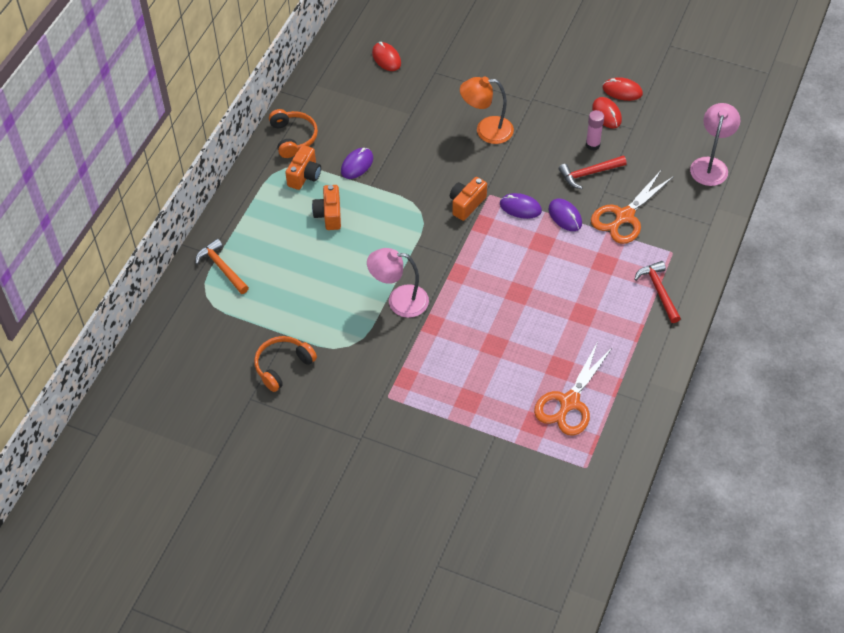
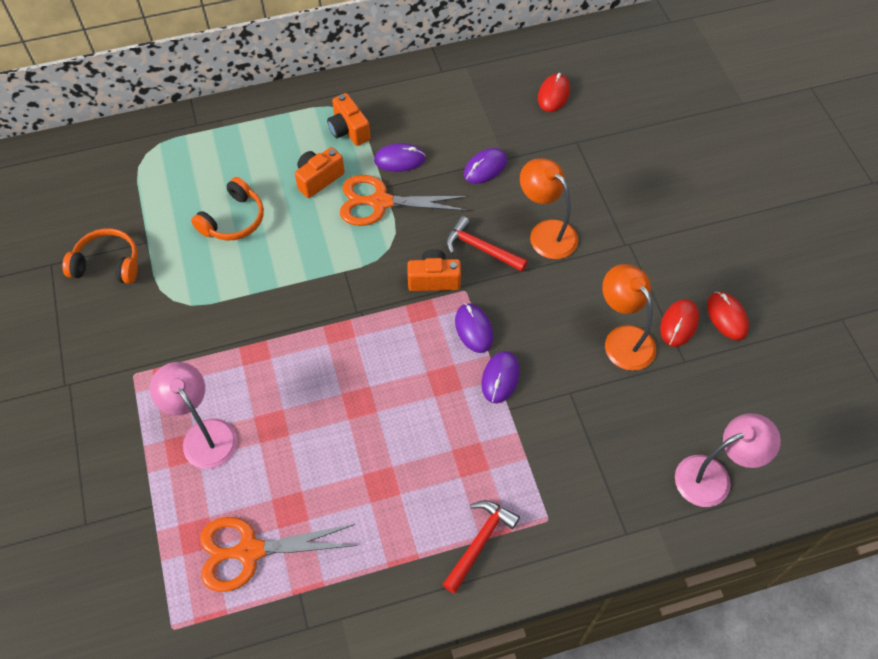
camera: 50 degrees right, 5 degrees up
(222, 268) = (187, 143): orange hammer -> none
(293, 138) = (386, 92): orange headphones -> orange headphones (233, 219)
(304, 176) = (349, 130): orange camera -> orange camera turned 75 degrees clockwise
(399, 301) = (261, 304): pink lamp -> pink lamp (204, 434)
(408, 127) = (485, 167): none -> purple mouse
(589, 173) = (580, 362): red hammer -> red hammer (481, 248)
(592, 145) = (623, 339): pink glue stick -> orange lamp
(624, 216) = (553, 436): orange scissors -> orange scissors (380, 202)

